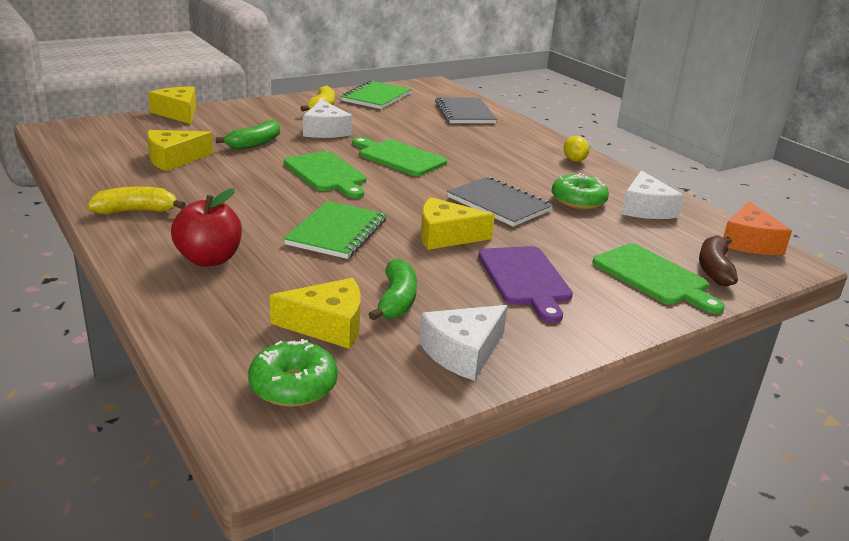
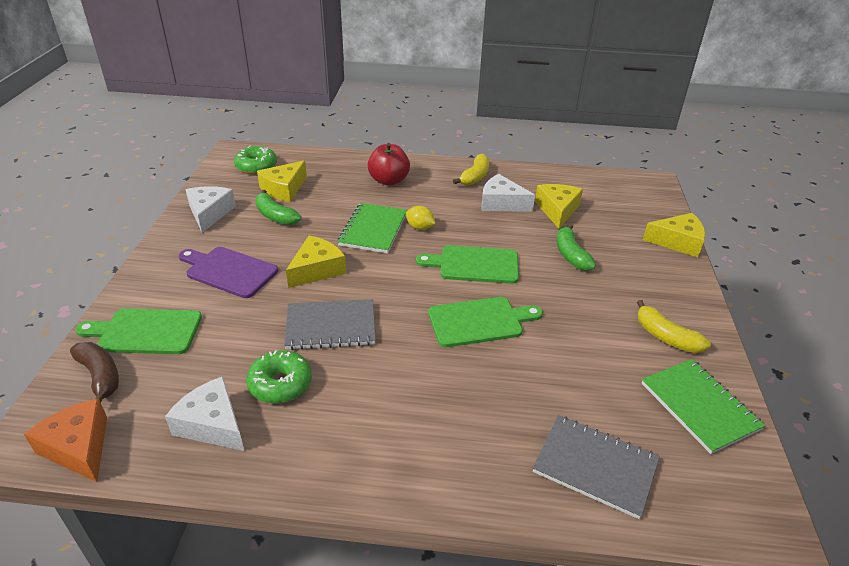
camera: 130 degrees right, 10 degrees up
(325, 130) = (584, 307): white cheese -> white cheese (501, 203)
(337, 232) = (373, 229): green notebook -> green notebook turned 45 degrees clockwise
(574, 160) = (361, 464): yellow lemon -> yellow lemon (420, 227)

